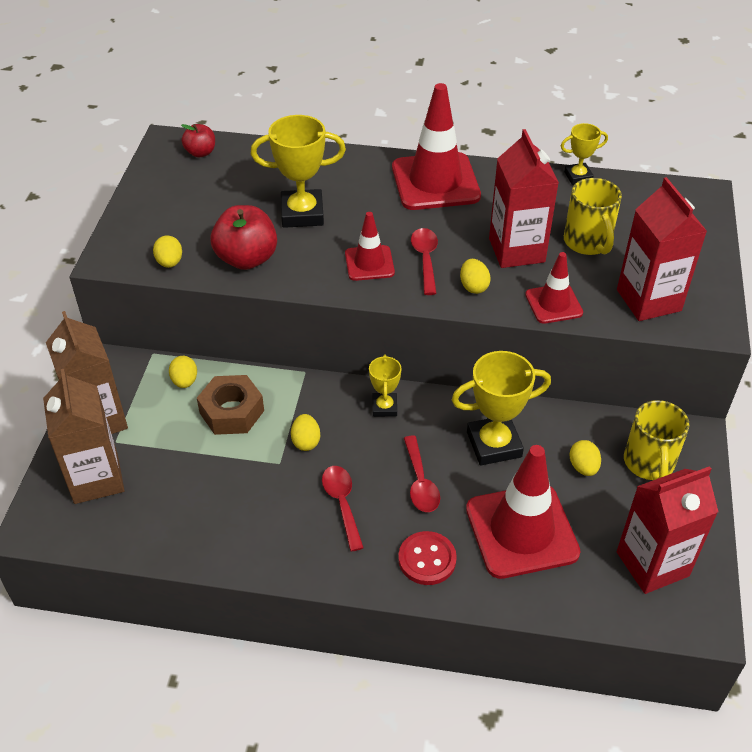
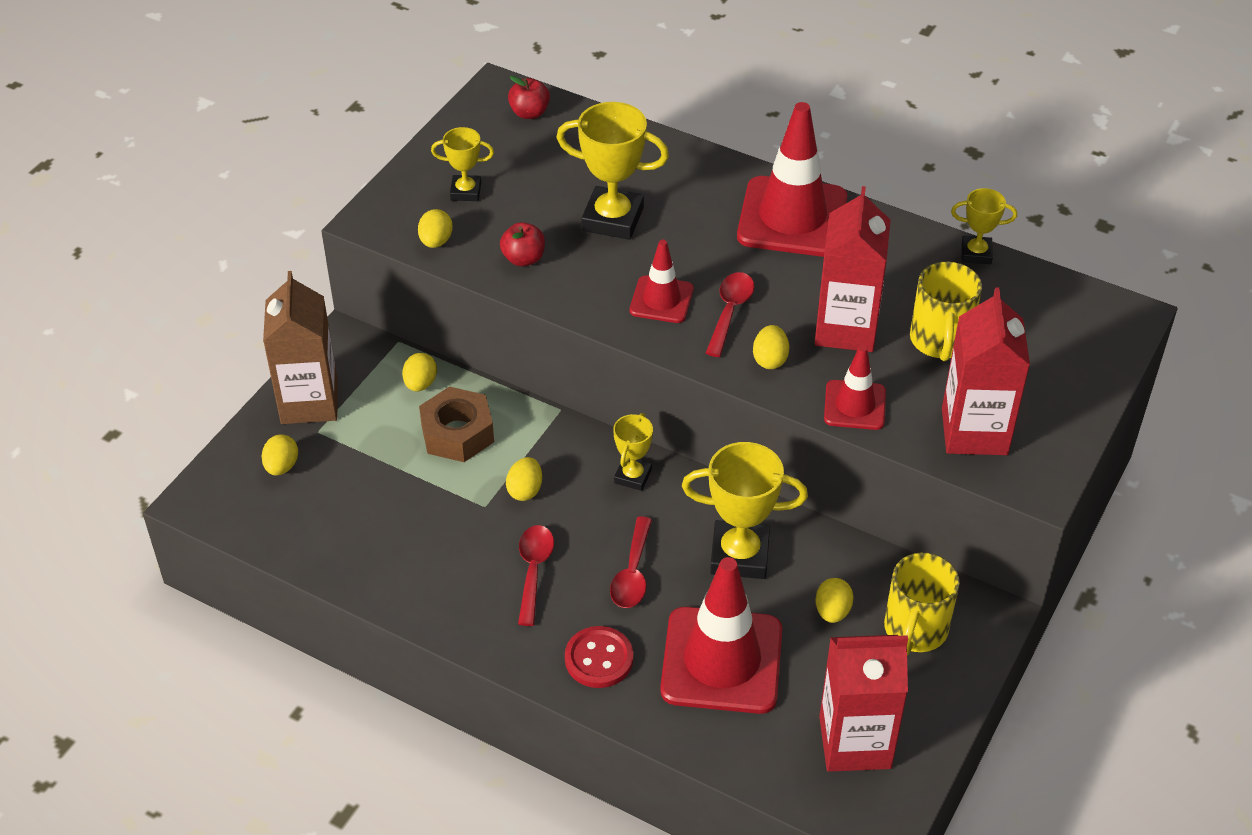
camera: 20 degrees right, 0 degrees up
(96, 479) = (281, 466): brown carton -> yellow egg
(177, 220) = (465, 191): none -> yellow trophy
(247, 259) = (523, 259): red apple -> red apple, size x0.57

